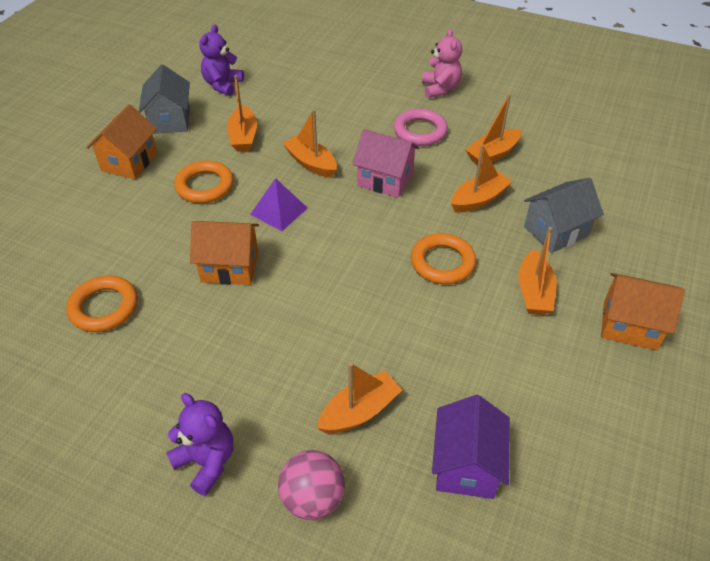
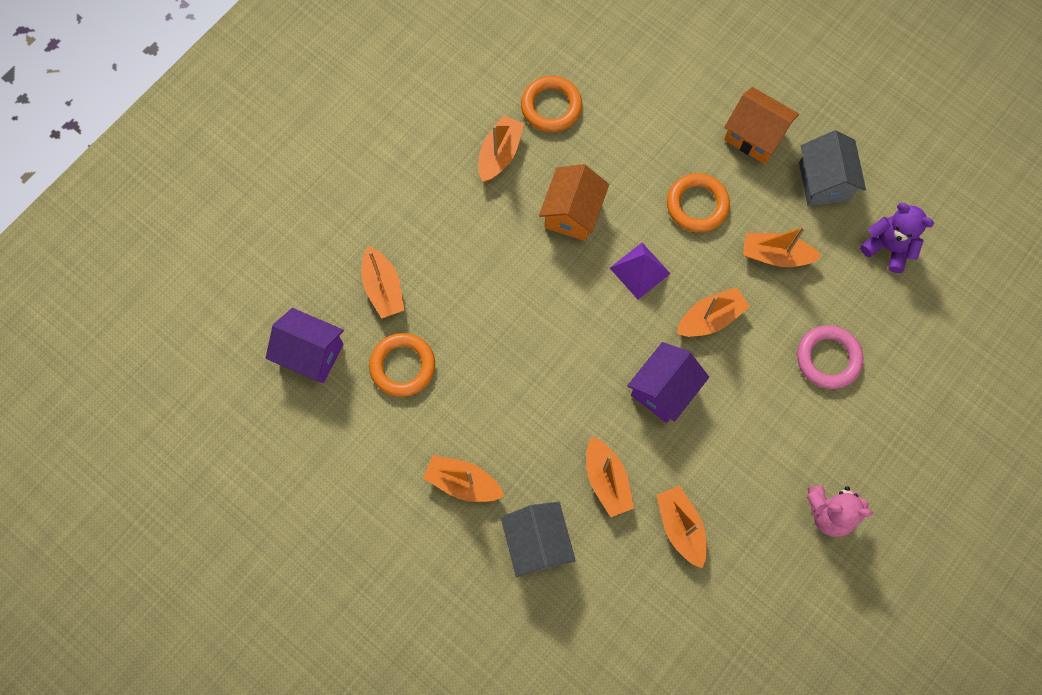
camera: 105 degrees right, 25 degrees up
(168, 340) = (500, 154): none -> orange boat
(170, 120) = (824, 182): grey house -> grey house turned 75 degrees clockwise
(206, 462) = (375, 170): purple teddy bear -> none
(313, 498) = (322, 237): pink ball -> none
(385, 180) = (663, 390): pink house -> purple house
(420, 131) = (743, 456): pink ring -> pink ring (828, 358)
(442, 262) = (525, 409): orange ring -> orange ring (402, 366)
(629, 325) = (397, 555): orange house -> none

